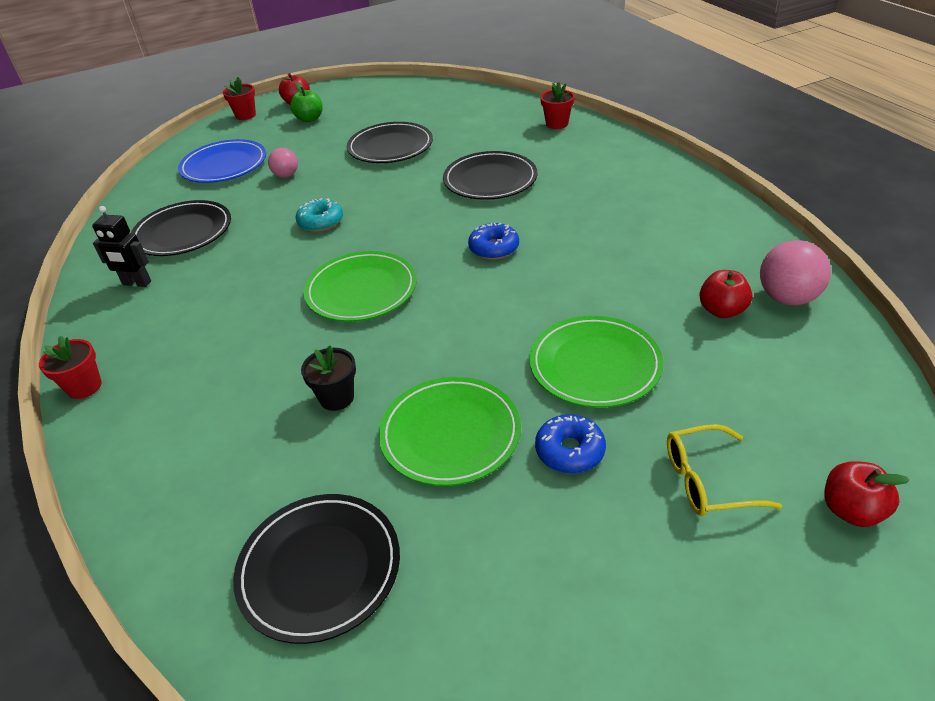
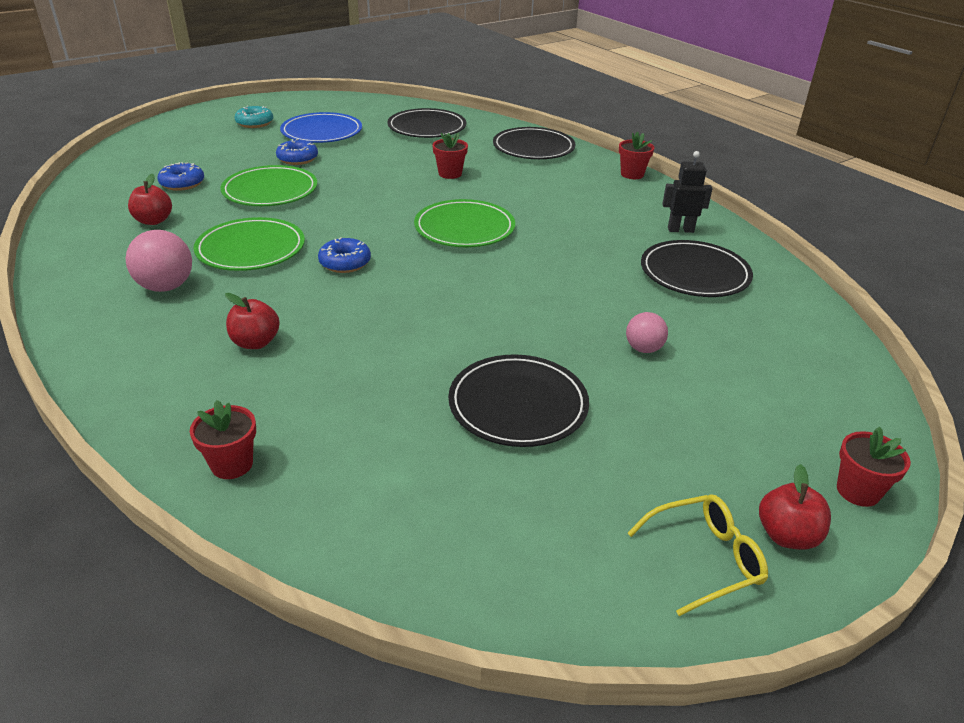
camera: 165 degrees right, 5 degrees down
(224, 165) = (755, 365): blue plate -> blue plate (322, 132)
(309, 119) = (714, 479): green apple -> none
(321, 222) = (546, 286): turquoise donut -> turquoise donut (255, 123)
(337, 398) = (450, 174): black flower pot -> red flower pot
(450, 434) = (370, 163): green plate -> green plate (251, 249)
(490, 180) = (351, 344): black plate -> black plate (533, 148)
(707, 480) = (223, 152): yellow glasses -> yellow glasses (704, 559)
(729, 386) = (182, 183): none -> blue donut
(787, 298) = (91, 229): pink ball -> pink ball (166, 287)
(851, 510) = (154, 146): red apple -> red apple (255, 342)

